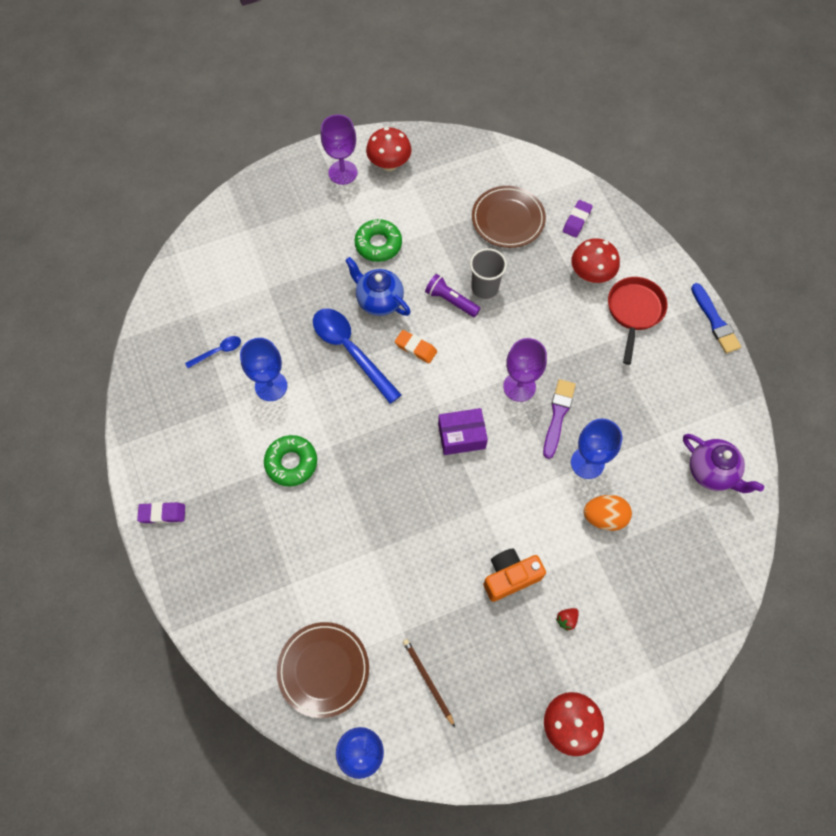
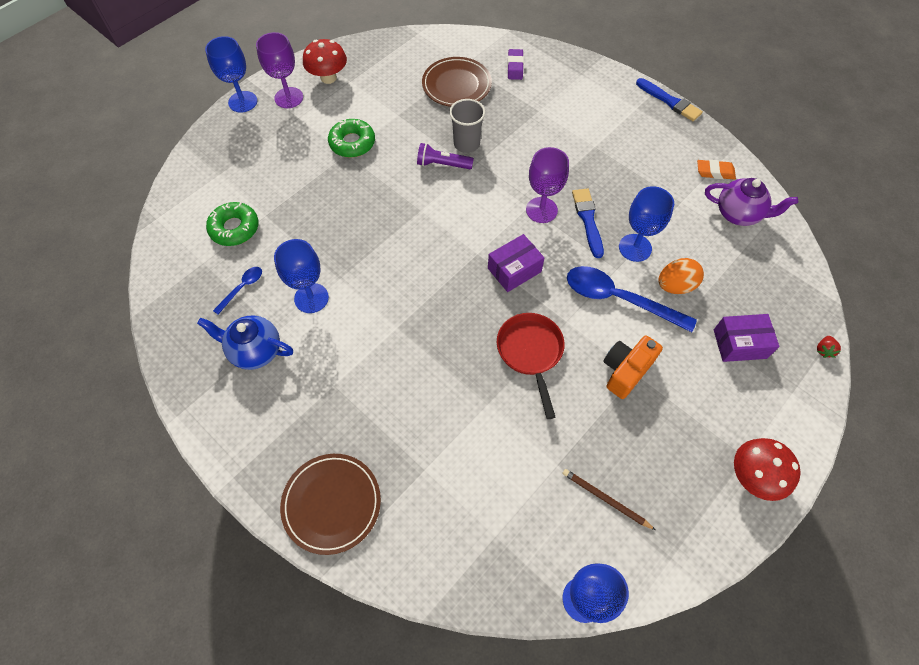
camera: 25 degrees left, 5 degrees down
(162, 514) = (257, 462): purple eraser -> none
(291, 463) = (367, 358): green donut -> green donut (234, 228)
(299, 161) = (243, 102): none -> blue goblet
(323, 669) = (500, 537): brown plate -> brown plate (332, 504)
(351, 351) = (373, 238): blue spoon -> blue spoon (619, 299)
(379, 301) = (377, 188): blue teapot -> blue teapot (255, 351)
(416, 348) = (432, 214): orange eraser -> orange eraser (715, 172)
(558, 415) = (588, 220): purple brush -> blue brush
(566, 619) = (696, 385): red strawberry -> red strawberry (823, 350)
(591, 274) = (550, 102): red mushroom -> none
(632, 600) = (739, 344): none -> purple box
(634, 311) = (602, 117): red pan -> red pan (530, 352)

